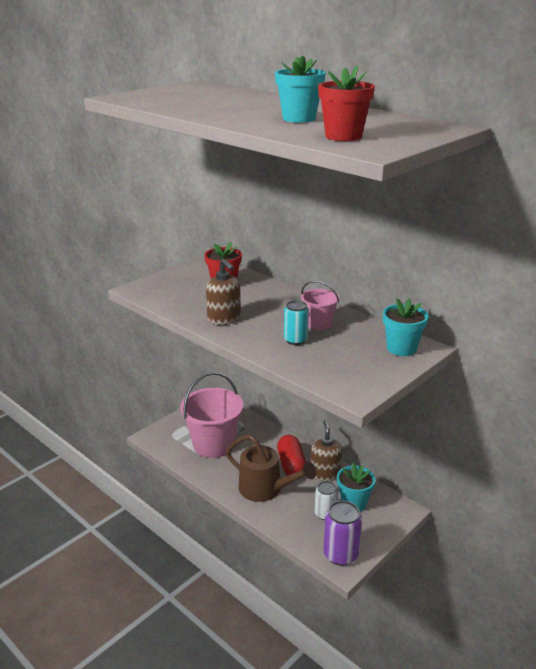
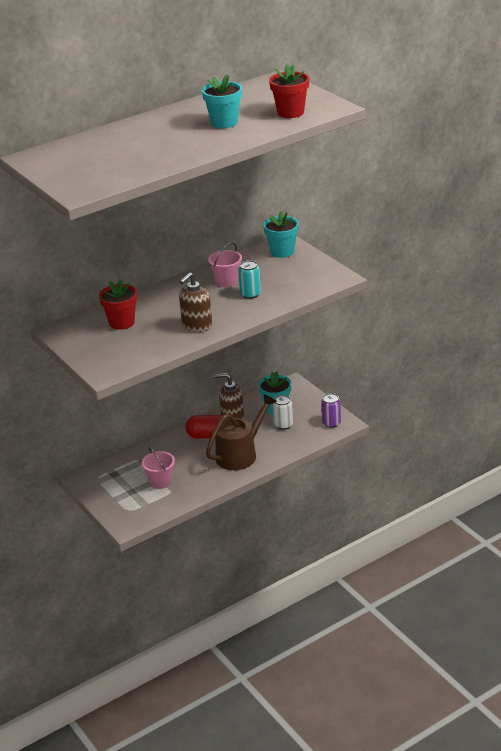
camera: 75 degrees left, 5 degrees up
(213, 444) = (160, 482): pink bucket -> pink bucket, size x0.51
(224, 319) = (197, 325): brown soap dispenser -> brown soap dispenser turned 150 degrees clockwise
(340, 554) = (331, 423): purple can -> purple can, size x0.65

